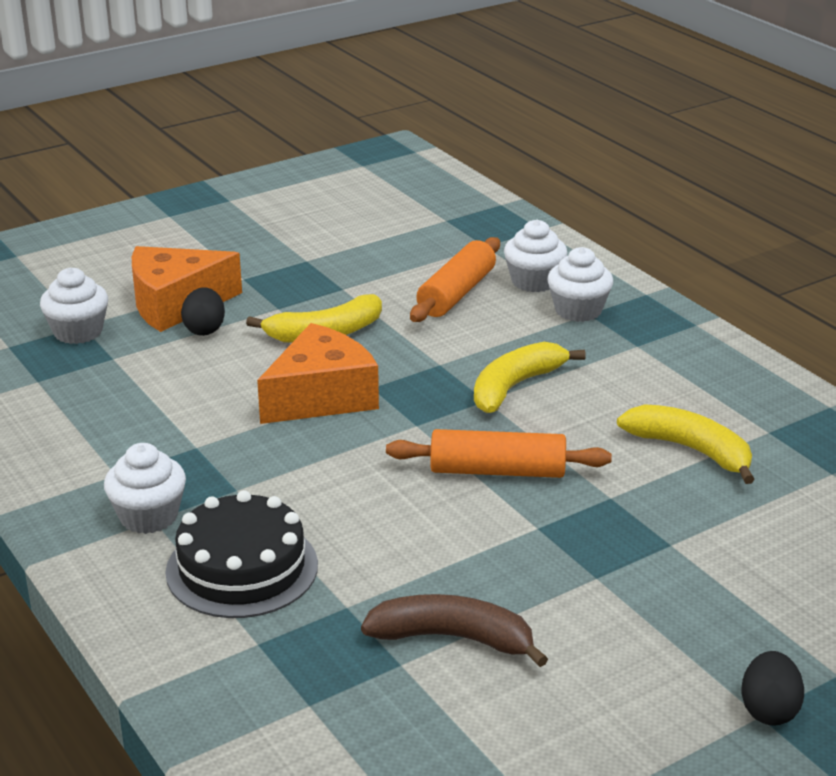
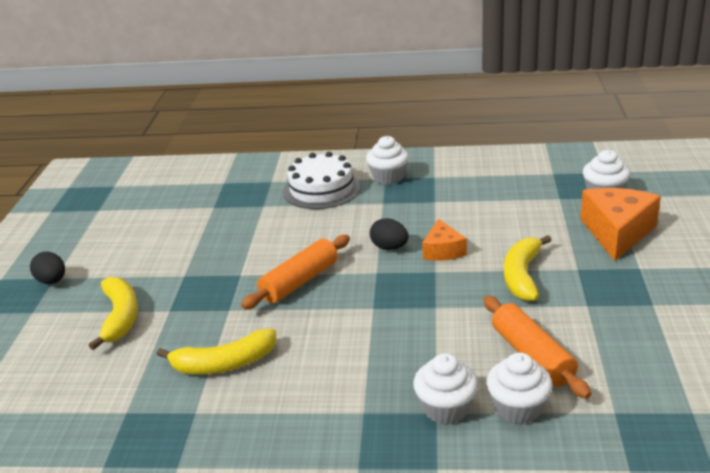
camera: 130 degrees right, 0 degrees up
(204, 329) = (569, 234): black egg -> black egg (389, 247)
(242, 568) = (321, 189): black cake -> white cake
(321, 396) = (443, 251): orange cheese -> orange cheese, size x0.58
(453, 638) = (207, 223): brown banana -> none
(515, 386) = (374, 326): yellow banana -> yellow banana (120, 317)

